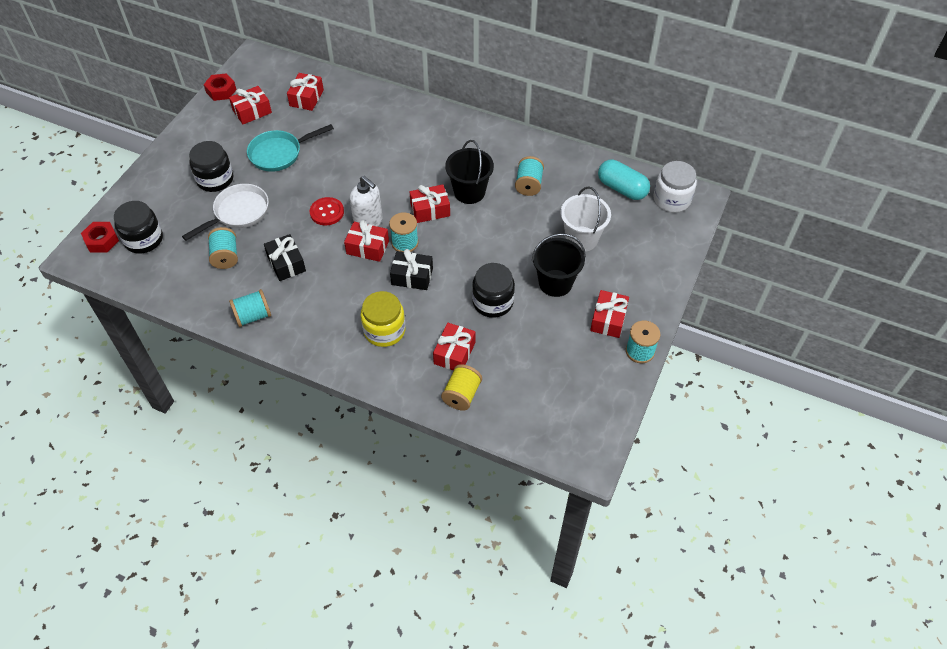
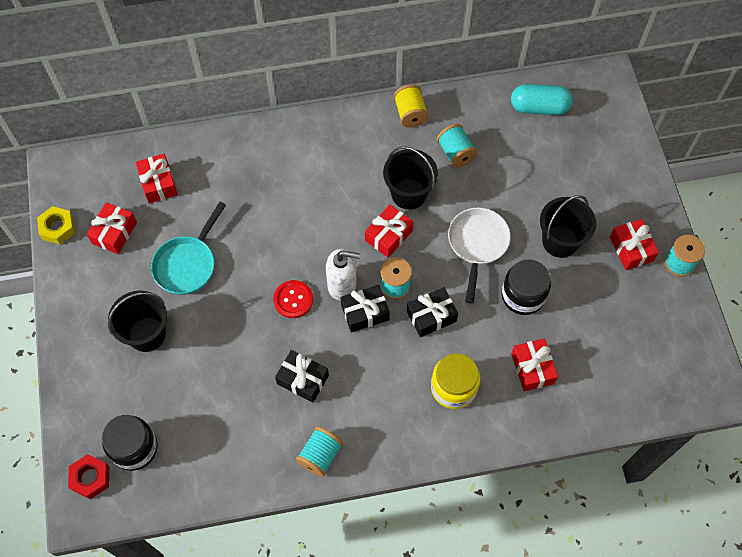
camera: 35 degrees left, 10 degrees up
(215, 179) = (147, 334): black jar -> black bucket
(221, 91) = (58, 228): red nut -> yellow nut
(225, 256) = (236, 411): turquoise spool -> none
(238, 213) = (205, 356): white pan -> white pan (477, 244)
(367, 247) = (365, 312): red gift -> black gift
(462, 395) = (571, 404): yellow spool -> yellow spool (410, 114)
(581, 239) = (546, 182): white bucket -> none
(671, 199) = (589, 93): white jar -> none

